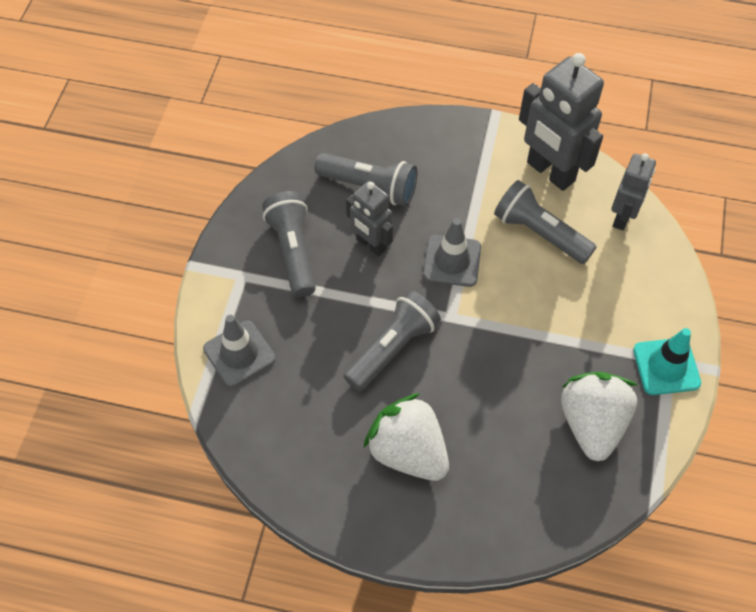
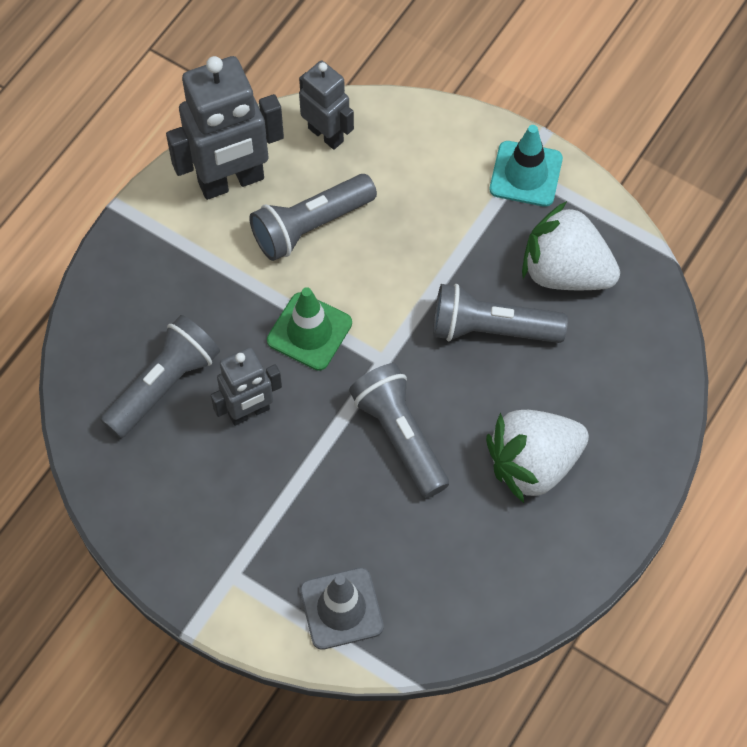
camera: 70 degrees left, 5 degrees up
(293, 251) = (221, 503): grey flashlight -> grey flashlight (491, 329)
(452, 261) = (309, 331): grey traffic cone -> green traffic cone

